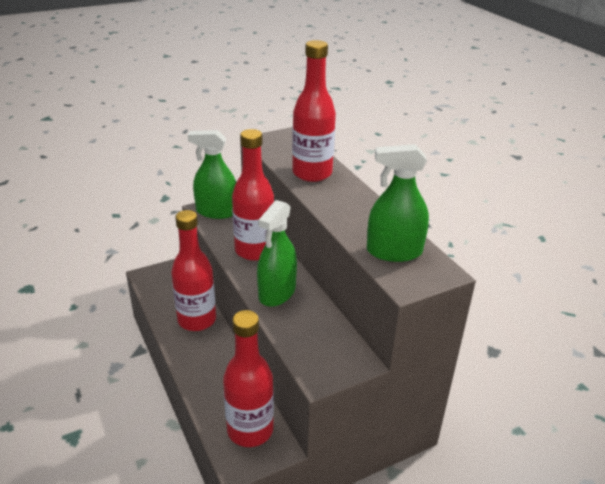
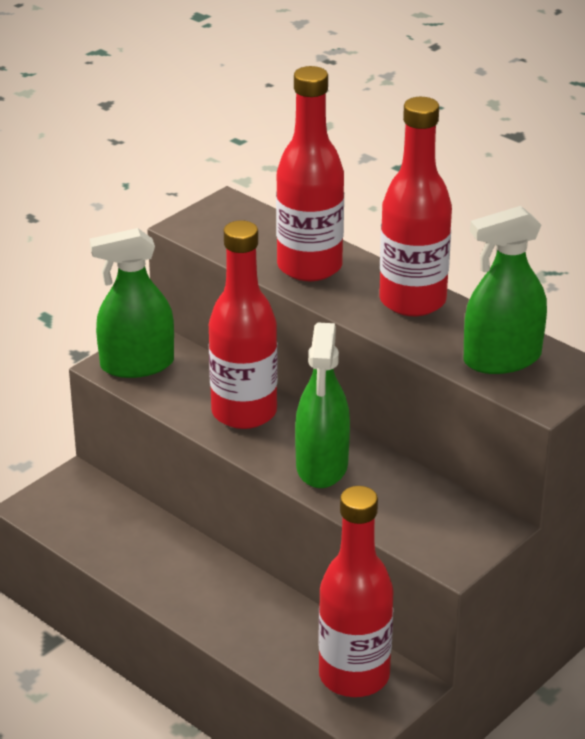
camera: 20 degrees left, 0 degrees up
(197, 320) = (169, 552): red bottle -> red bottle (412, 301)

